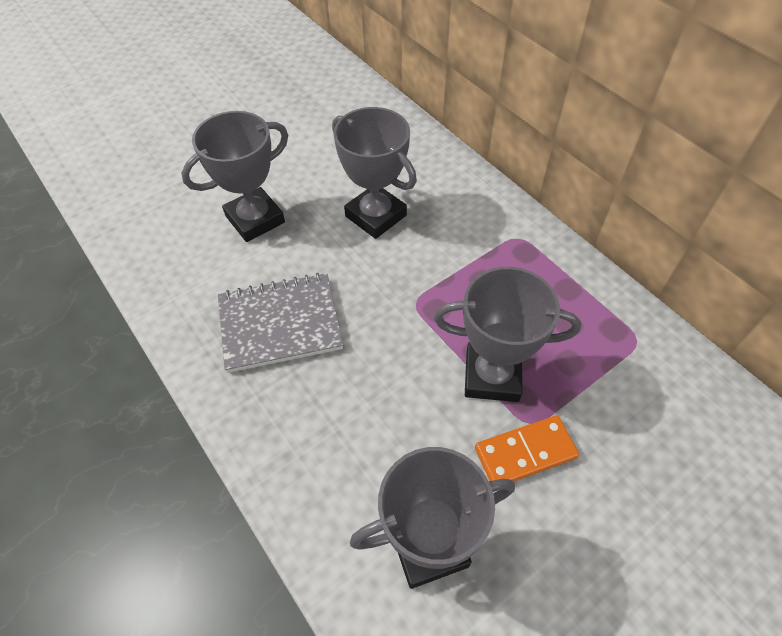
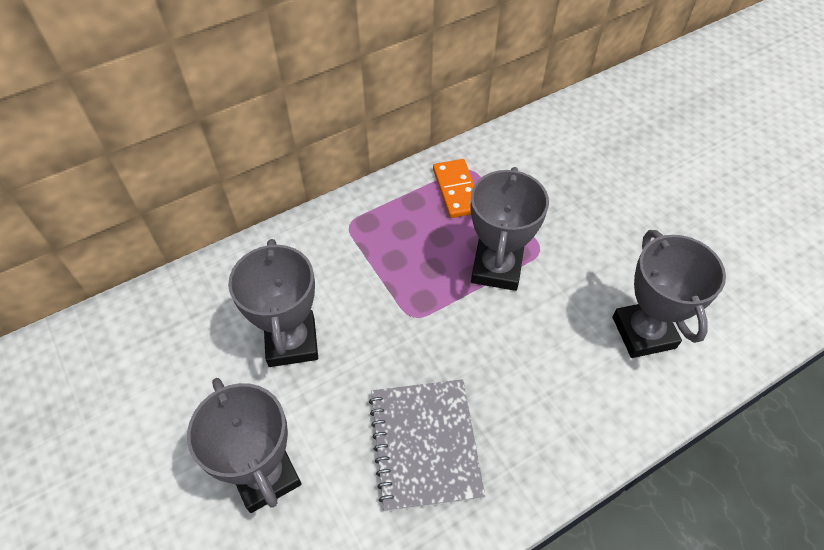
camera: 85 degrees left, 0 degrees up
(375, 216) = (292, 342): grey trophy -> grey trophy turned 60 degrees counterclockwise
(525, 453) = (565, 258): orange domino -> orange domino (457, 190)

